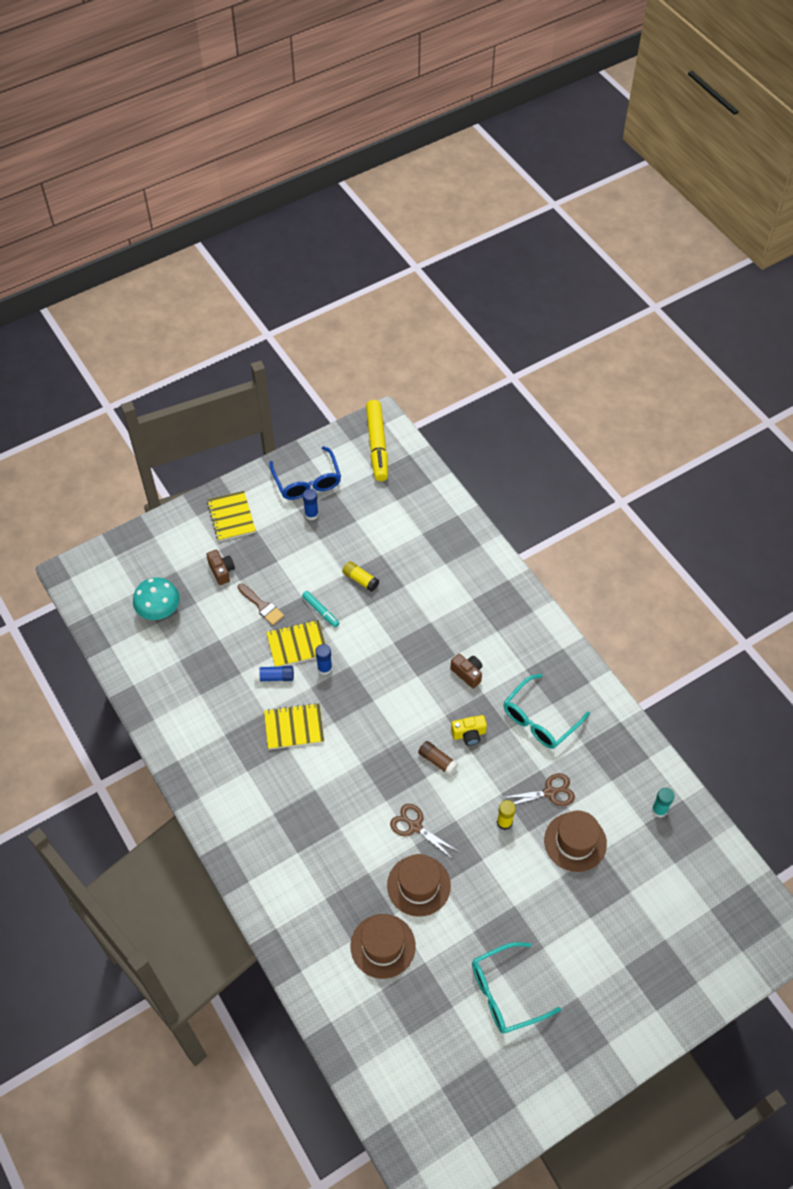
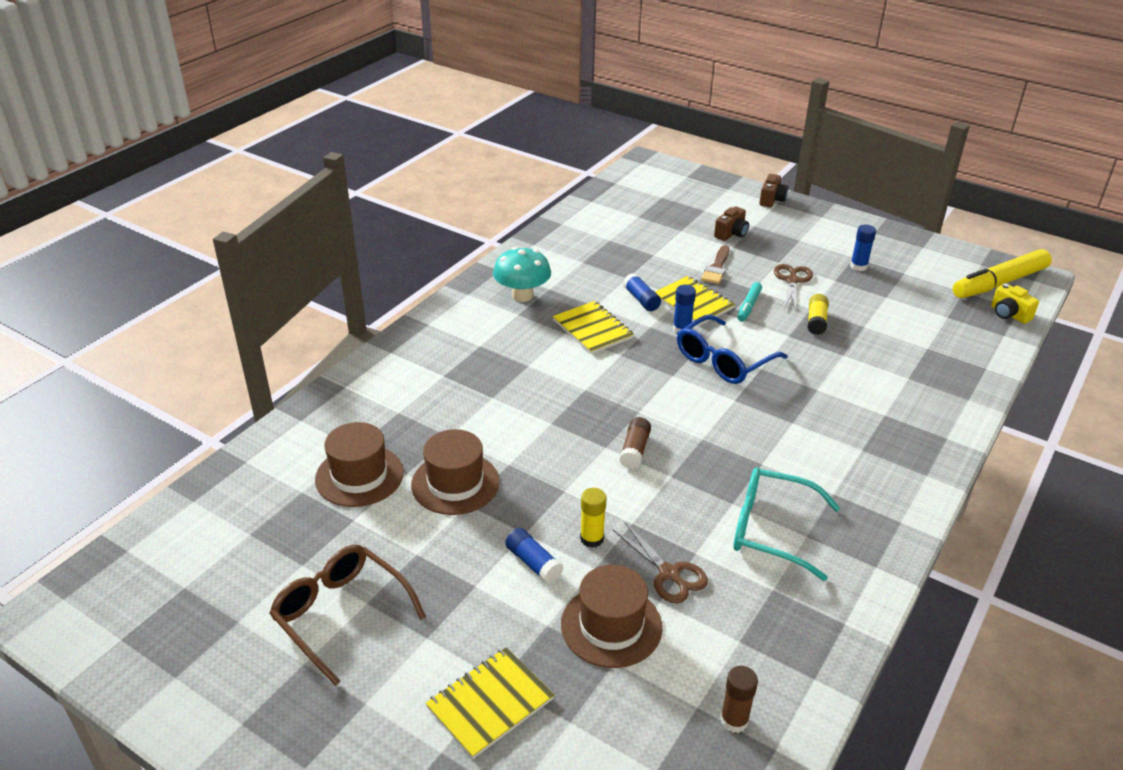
camera: 65 degrees right, 20 degrees down
(159, 611) = (652, 214): turquoise mushroom -> turquoise mushroom (522, 295)
(231, 517) = (798, 221): yellow notebook -> yellow notebook (490, 703)
(307, 481) = (894, 252): blue glasses -> blue glasses (723, 360)
(415, 826) = (532, 457): brown scissors -> brown scissors (792, 280)
(467, 673) = (777, 441): brown camera -> brown camera (771, 200)
(469, 734) = (693, 467): yellow camera -> yellow camera (1009, 314)
(505, 993) = (341, 614): turquoise glasses -> brown glasses
(510, 864) = (533, 563): none -> blue glue stick
(659, 810) = (734, 720): turquoise glue stick -> brown glue stick

